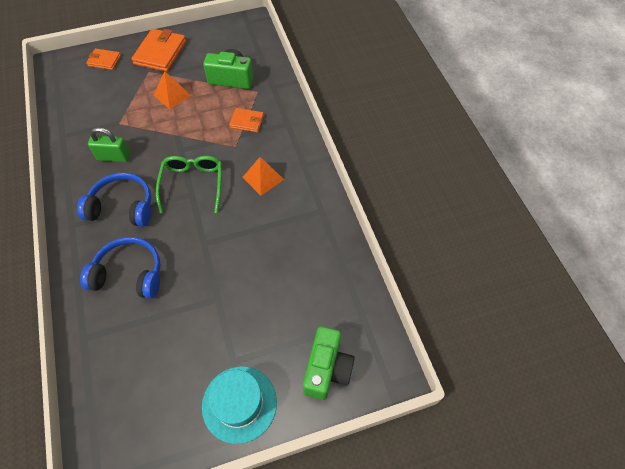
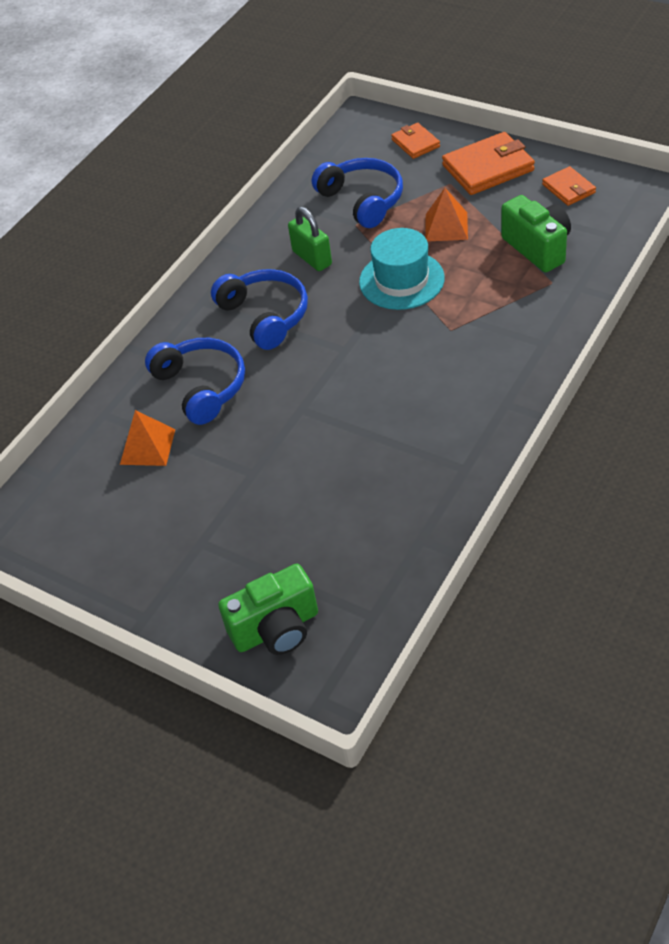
camera: 55 degrees right, 10 degrees down
(108, 108) = (362, 200): none -> blue headphones
(192, 184) = (358, 340): green glasses -> none
(239, 404) = (163, 585): turquoise hat -> turquoise hat (401, 280)
(247, 121) = (497, 310): orange wallet -> orange wallet (568, 189)
(263, 178) = (440, 386): orange pyramid -> orange pyramid (147, 446)

